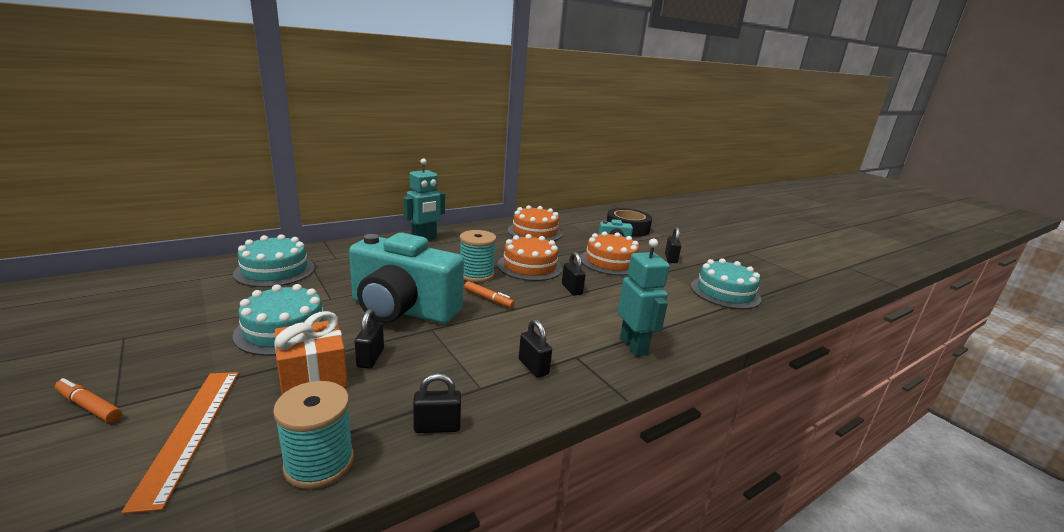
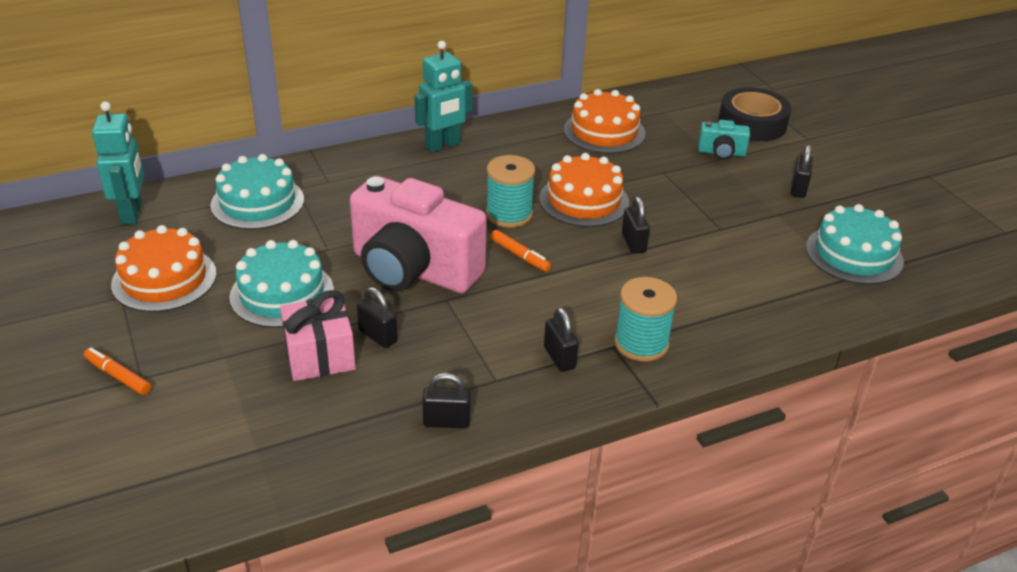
camera: 10 degrees right, 15 degrees up
(190, 431) = (214, 409): orange ruler -> none
(313, 376) = (320, 355): orange gift -> pink gift
(319, 463) = (335, 449): turquoise spool -> turquoise spool (641, 343)
(370, 358) = (378, 336): black padlock -> black padlock turned 60 degrees counterclockwise
(402, 310) = (413, 270): turquoise camera -> pink camera
(610, 262) = (703, 194): orange cake -> orange cake (164, 279)
(633, 346) = (690, 335): turquoise robot -> turquoise robot (132, 214)

